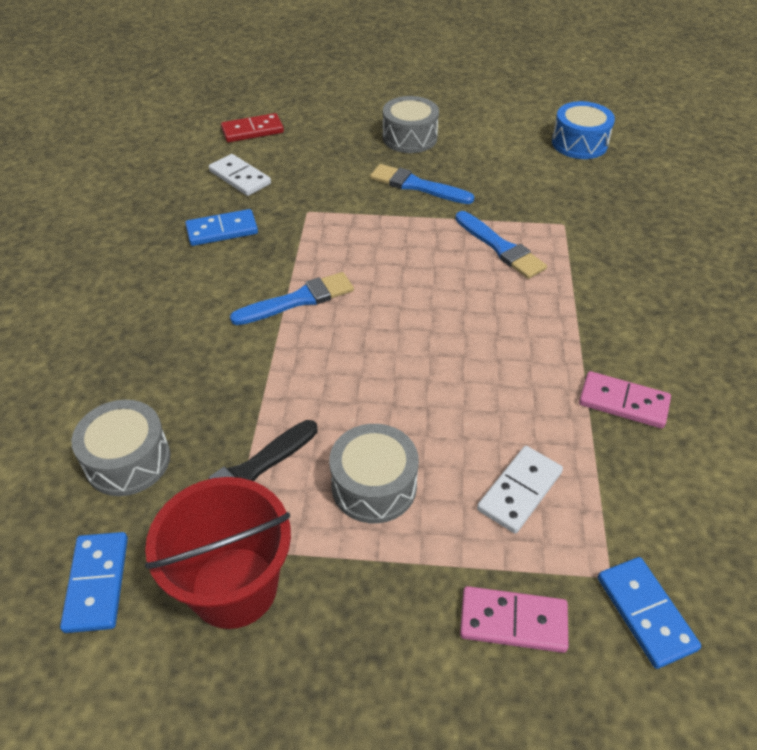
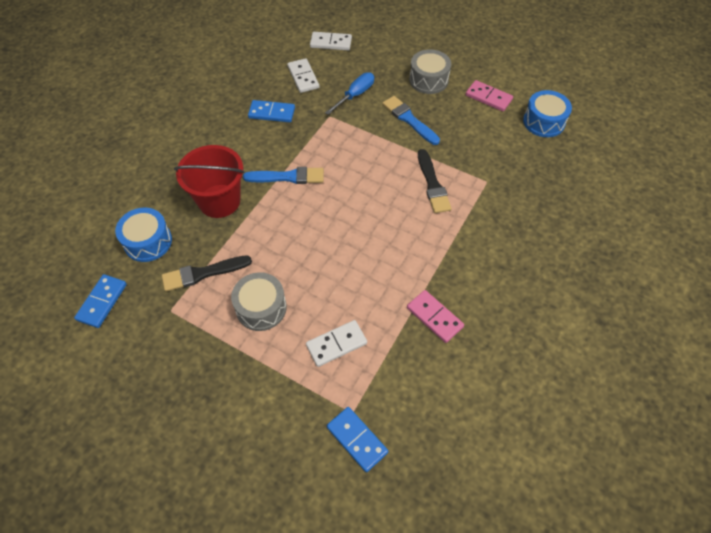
camera: 25 degrees right, 10 degrees up
(128, 460) = (148, 242): grey drum -> blue drum
(234, 587) = (162, 332): red bucket -> red bucket (219, 201)
(252, 131) = (331, 43): red domino -> white domino
(326, 178) = (355, 95): none -> blue screwdriver
(500, 248) = (432, 184): blue brush -> black brush
(513, 621) = (285, 411): pink domino -> pink domino (488, 97)
(645, 613) = (357, 440): blue domino -> blue domino turned 45 degrees counterclockwise

